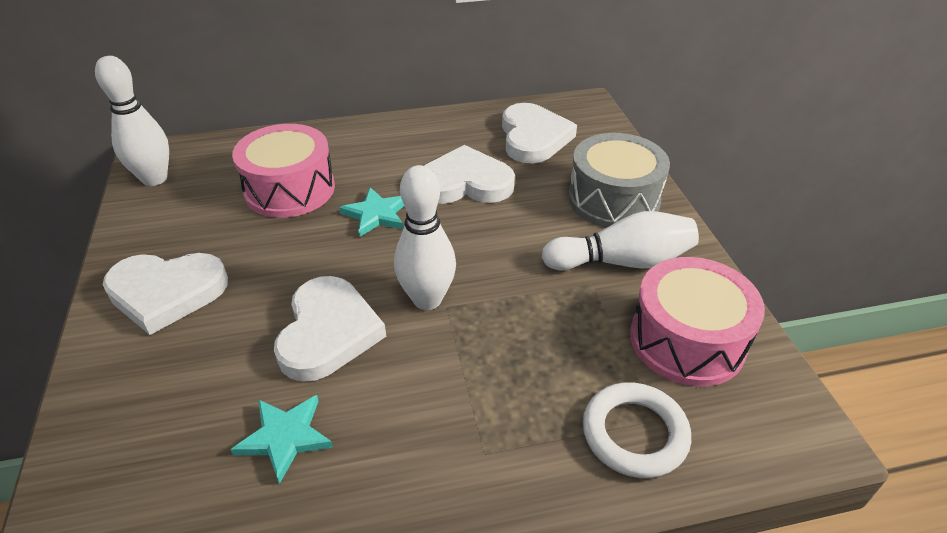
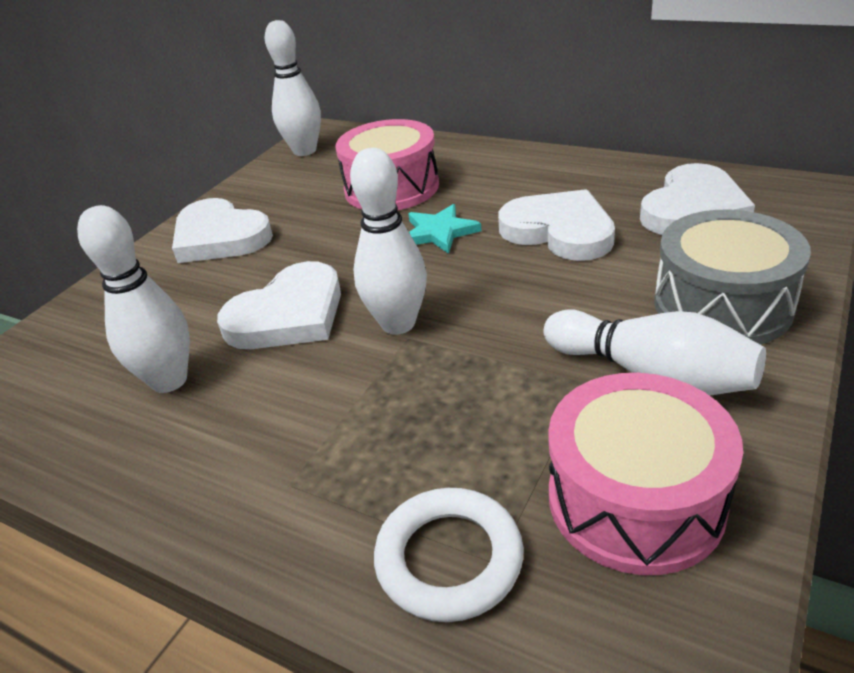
camera: 45 degrees right, 5 degrees down
(285, 437) = (169, 380): turquoise star -> white bowling pin

